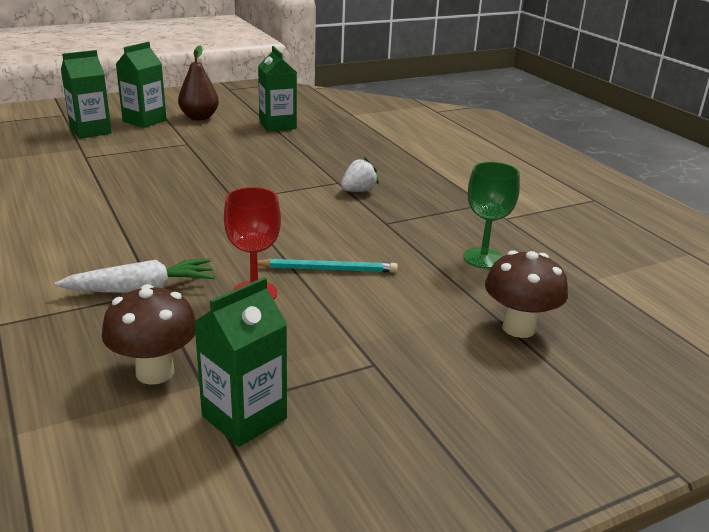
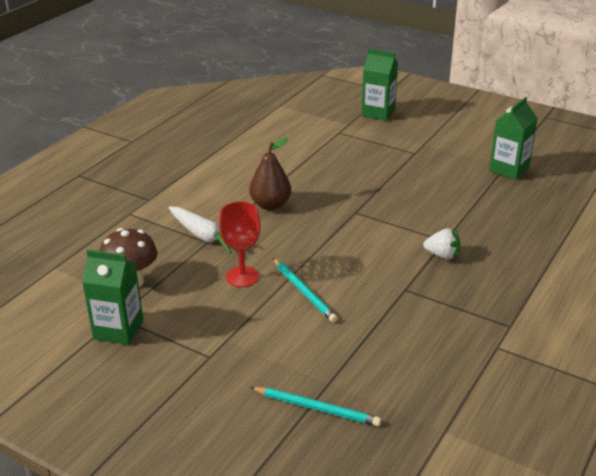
camera: 60 degrees right, 5 degrees up
(144, 121) = (426, 119): green carton -> none
(199, 117) = (467, 134): brown pear -> brown pear (270, 205)
(483, 258) = (405, 357): green goblet -> none
(518, 328) = (317, 408): brown mushroom -> turquoise pencil

